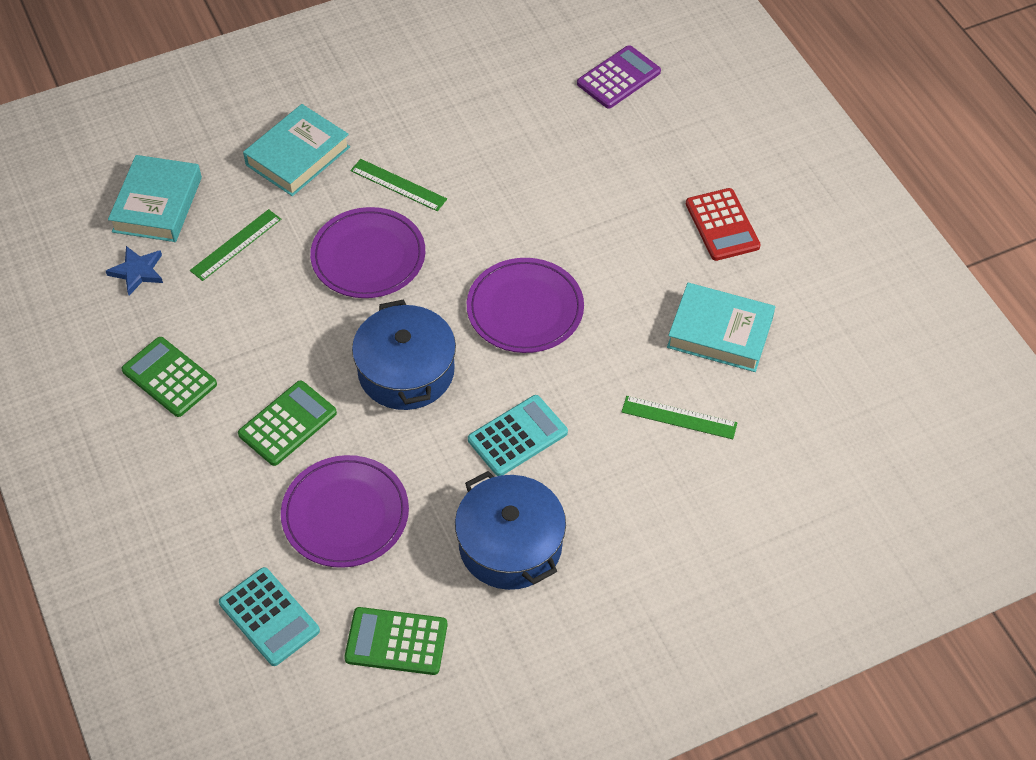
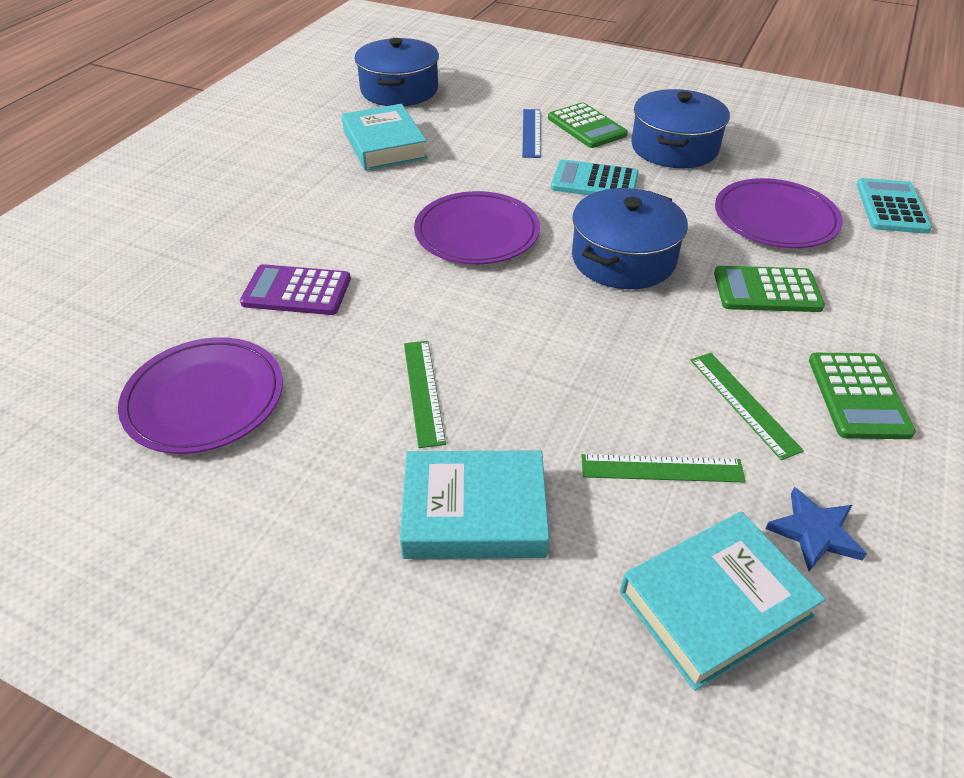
camera: 130 degrees left, 10 degrees down
(368, 256) = (541, 354): purple plate -> purple plate (204, 399)
(396, 642) = (805, 154): green calculator -> green calculator (586, 126)
(618, 78) = (99, 320): purple calculator -> purple calculator (296, 291)
(642, 454) = (531, 133): none -> blue ruler
(679, 417) = (481, 132): green ruler -> green ruler (743, 403)
(722, 225) = (266, 183): red calculator -> none
(829, 410) = (399, 90): none -> blue pot

